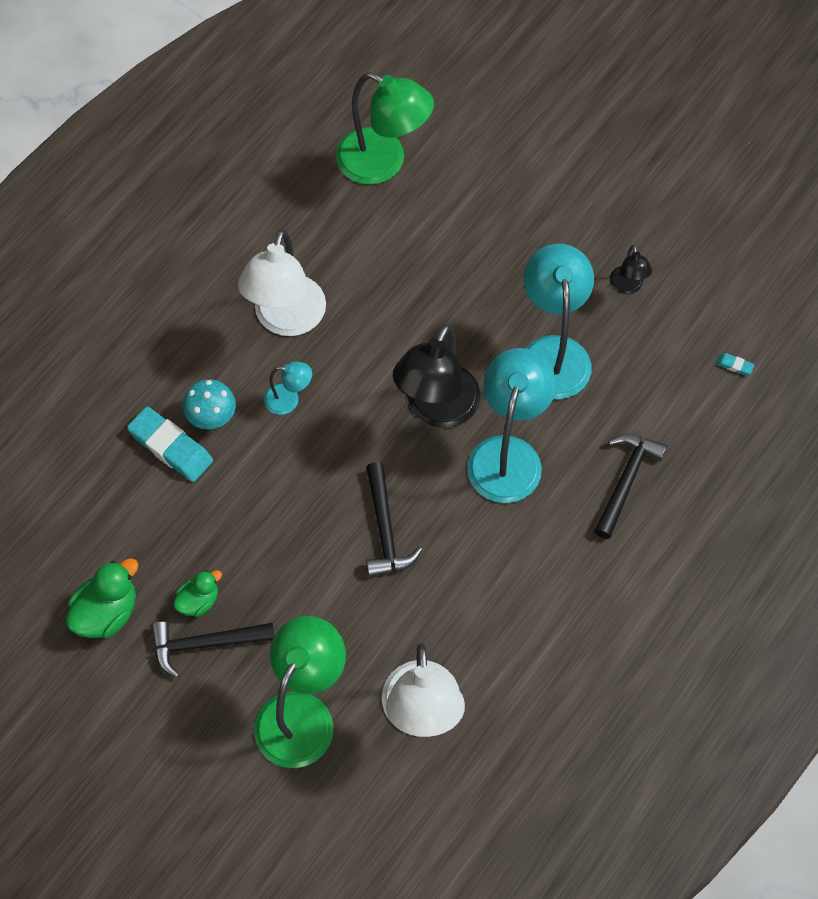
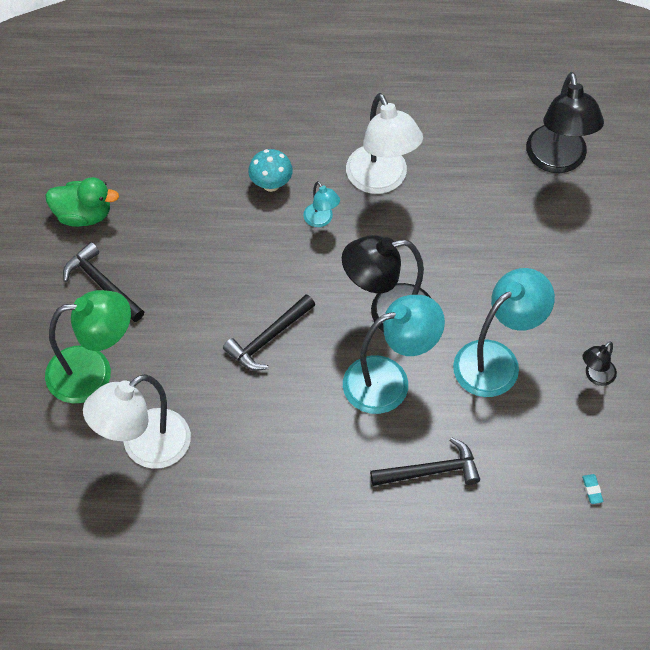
camera: 55 degrees right, 5 degrees down
(171, 447) = (230, 175): turquoise eraser -> none
(198, 601) = (130, 261): green duck -> none
(286, 320) = (381, 180): white lamp -> white lamp turned 90 degrees counterclockwise
(383, 163) = (558, 160): green lamp -> black lamp

